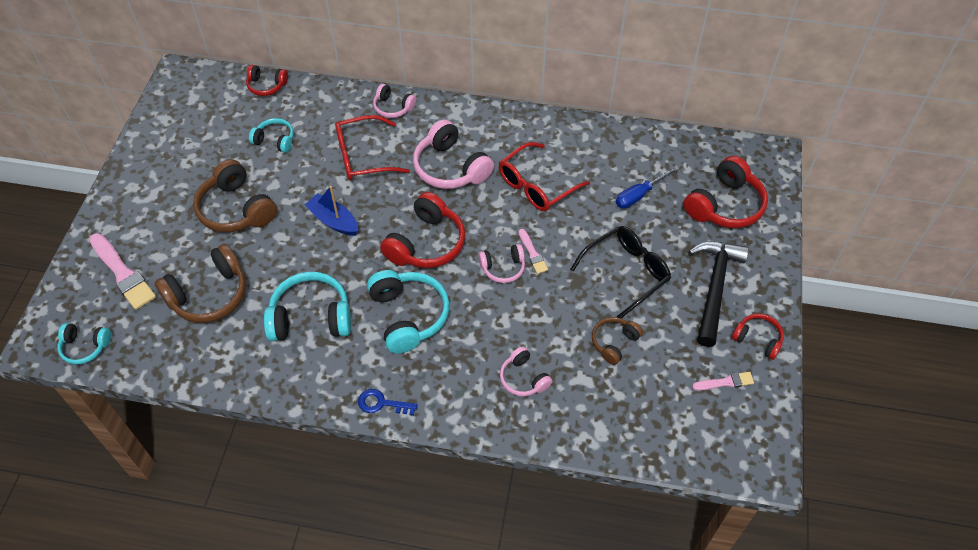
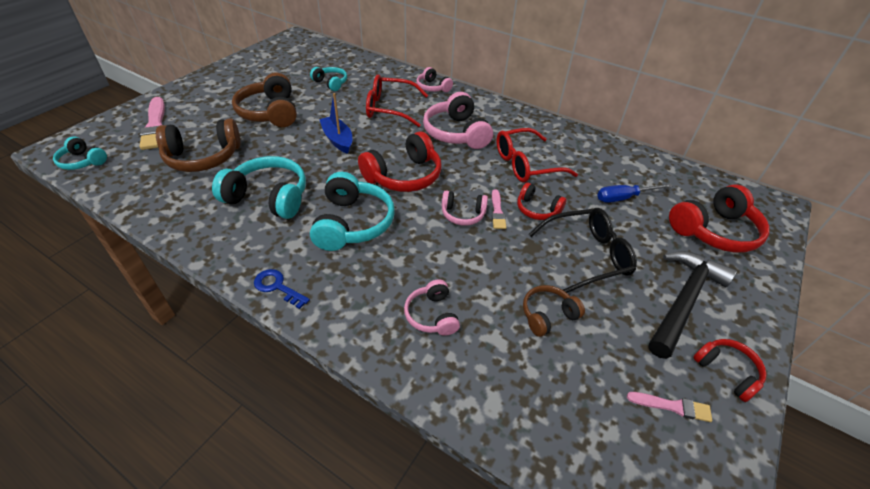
camera: 20 degrees right, 10 degrees down
(266, 86) = (348, 55): red headphones -> red headphones (537, 209)

